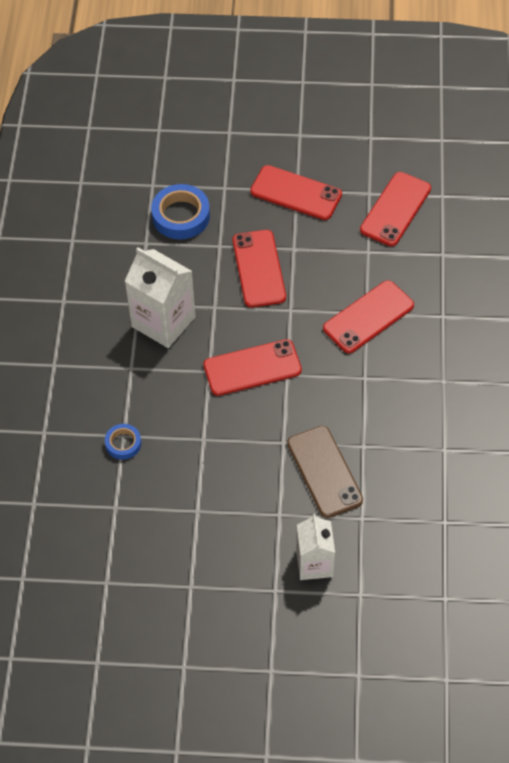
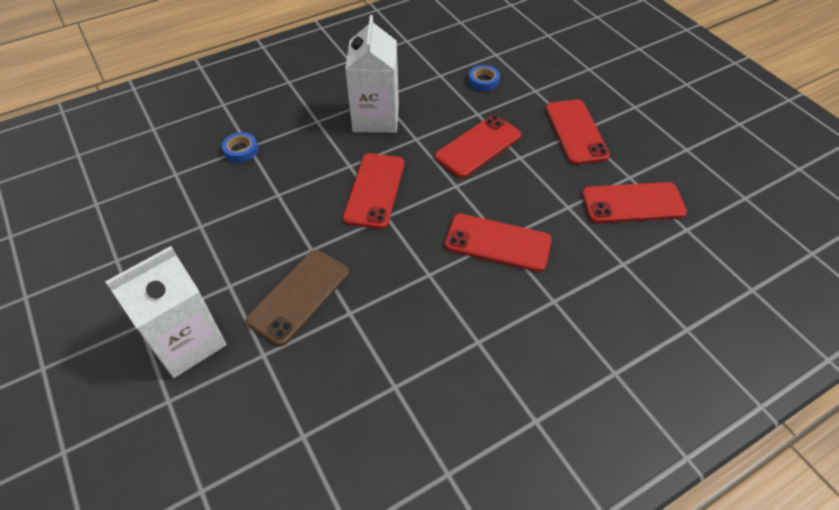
camera: 55 degrees right, 5 degrees down
(181, 216) = (483, 81): blue tape -> blue tape, size x0.57
(252, 368) = (375, 190): red phone -> red phone turned 60 degrees clockwise
(314, 563) = (187, 341): white carton -> white carton, size x1.52

